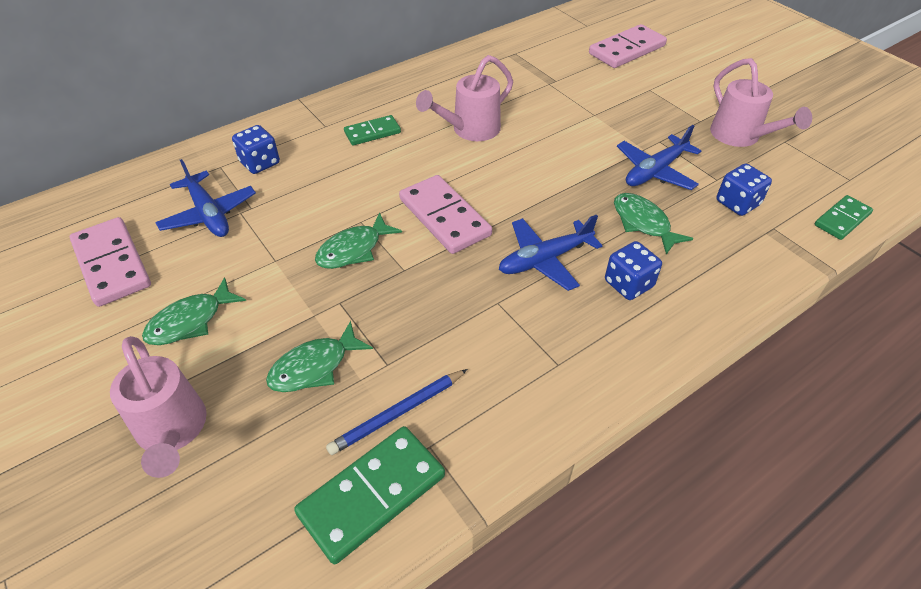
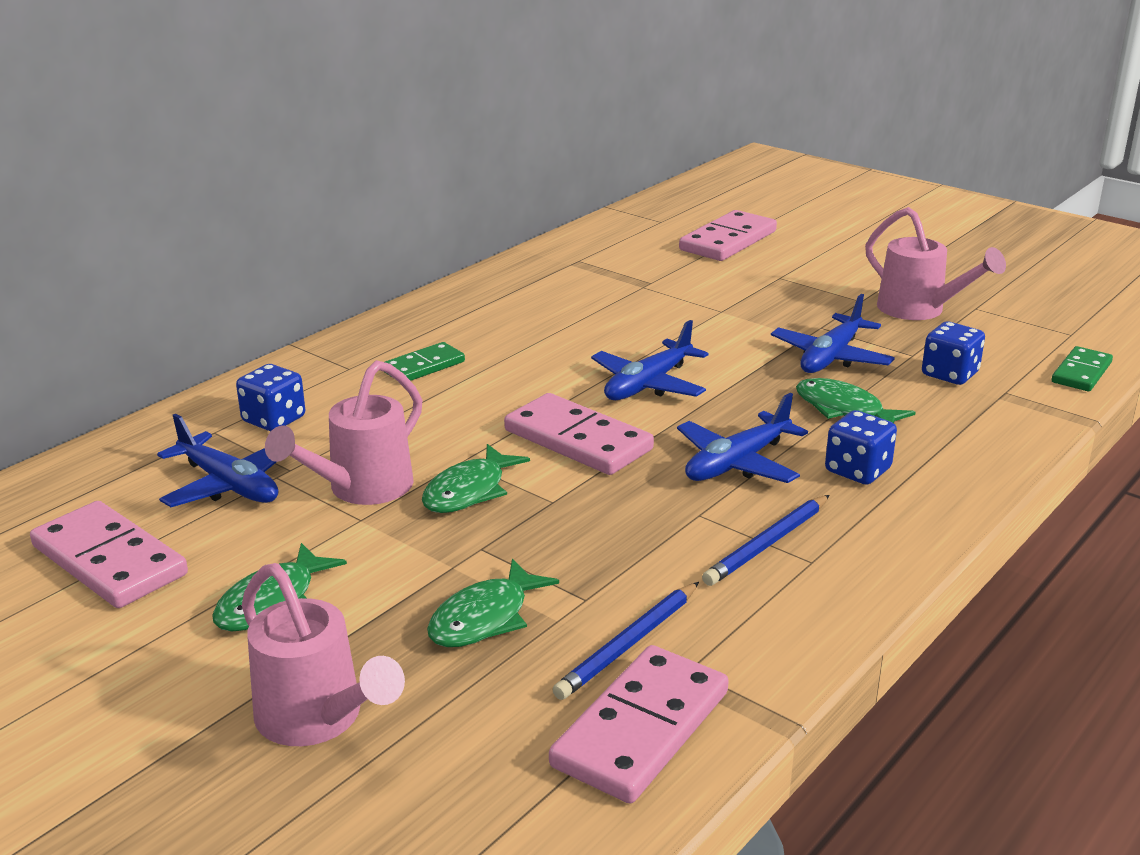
camera: 15 degrees left, 20 degrees down
(372, 494) = (640, 729): green domino -> pink domino
(470, 130) = (562, 347): pink watering can -> pink watering can (361, 489)
(513, 175) = (648, 384): none -> blue plane
(533, 341) = (767, 544): none -> blue pencil

